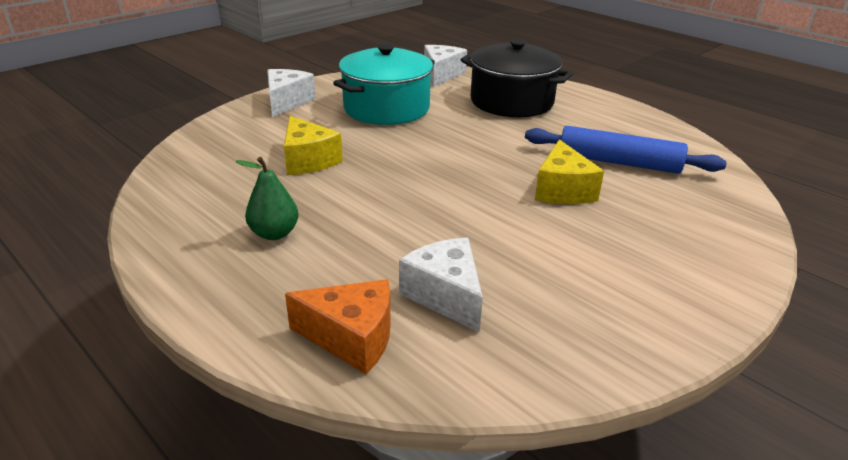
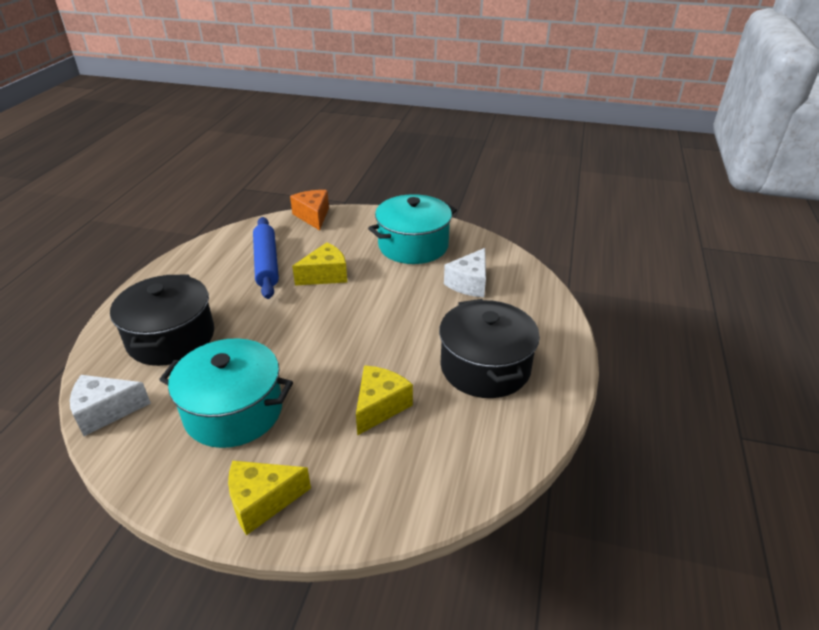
camera: 120 degrees left, 5 degrees up
(274, 233) = (485, 367): green pear -> black pot
(287, 102) = (262, 501): white cheese -> yellow cheese
(351, 338) = (527, 298): orange cheese -> orange cheese (313, 216)
(600, 284) = (413, 245): none -> turquoise pot

